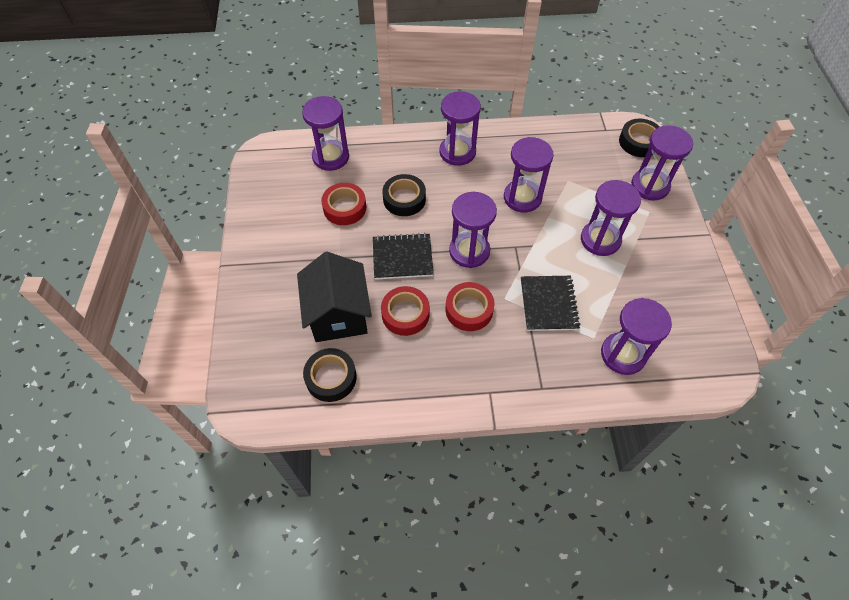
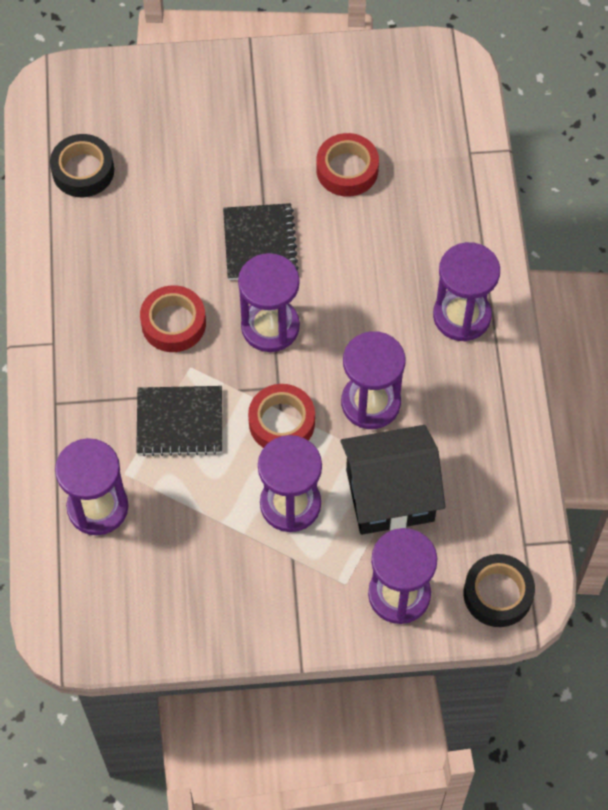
camera: 90 degrees right, 5 degrees up
(331, 157) = (444, 146): purple hourglass -> none
(338, 314) = (171, 173): black house -> black house (390, 495)
(404, 199) = (364, 244): black tape -> none
(405, 314) = (169, 248): red tape -> red tape (281, 422)

